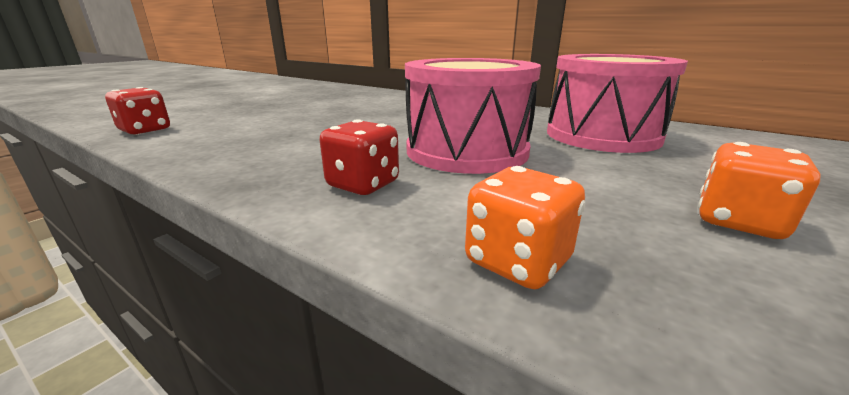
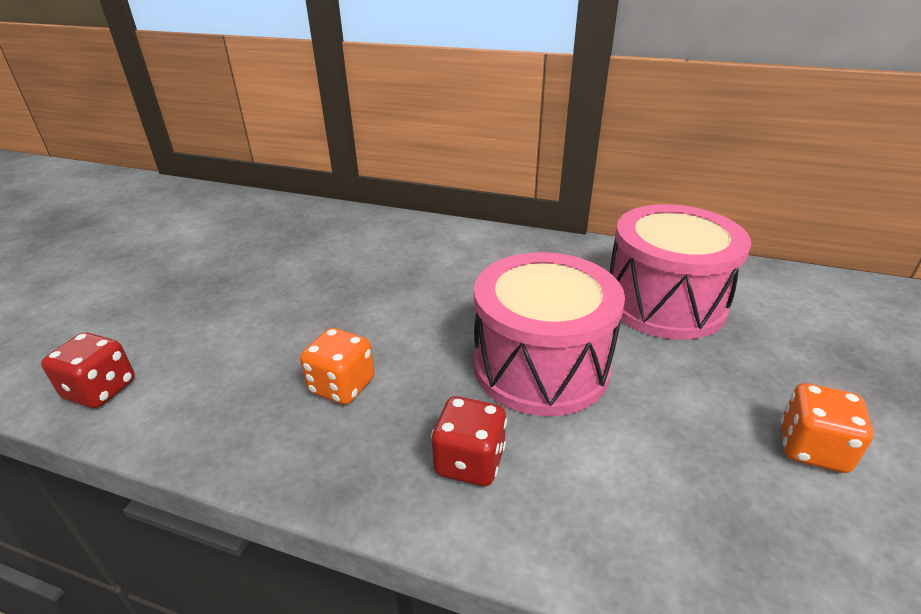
camera: 15 degrees left, 10 degrees up
(517, 261) = (665, 554): orange dice -> orange dice (342, 386)

